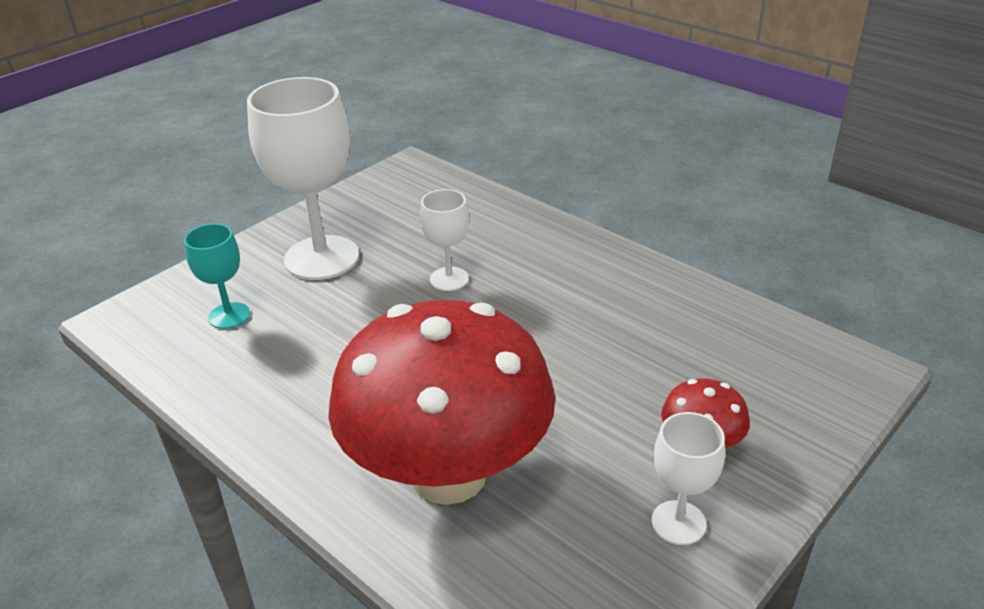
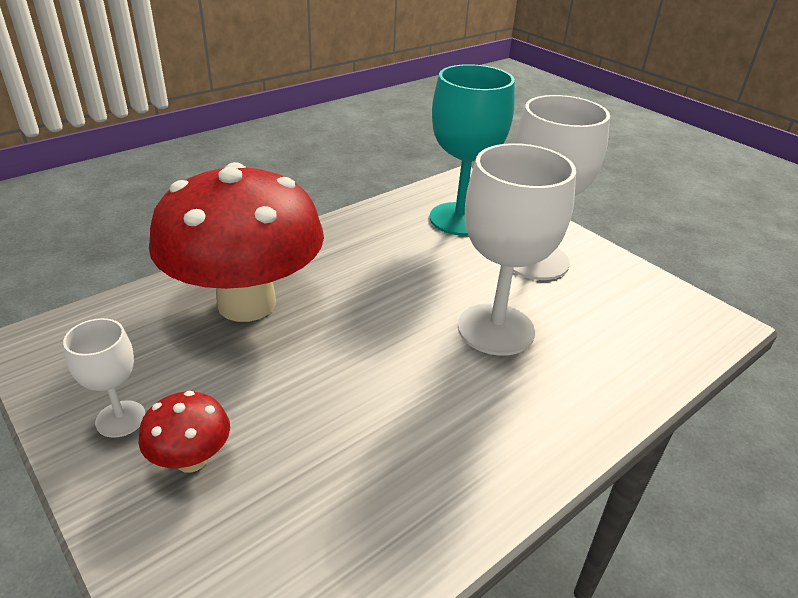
camera: 95 degrees right, 0 degrees up
(229, 316) = (459, 219): turquoise goblet -> turquoise goblet, size x1.98
(449, 279) = (496, 329): white goblet -> white goblet, size x1.98

